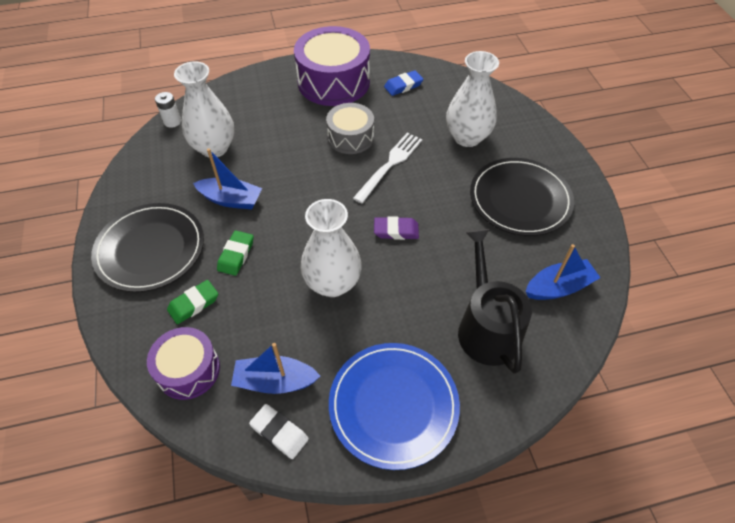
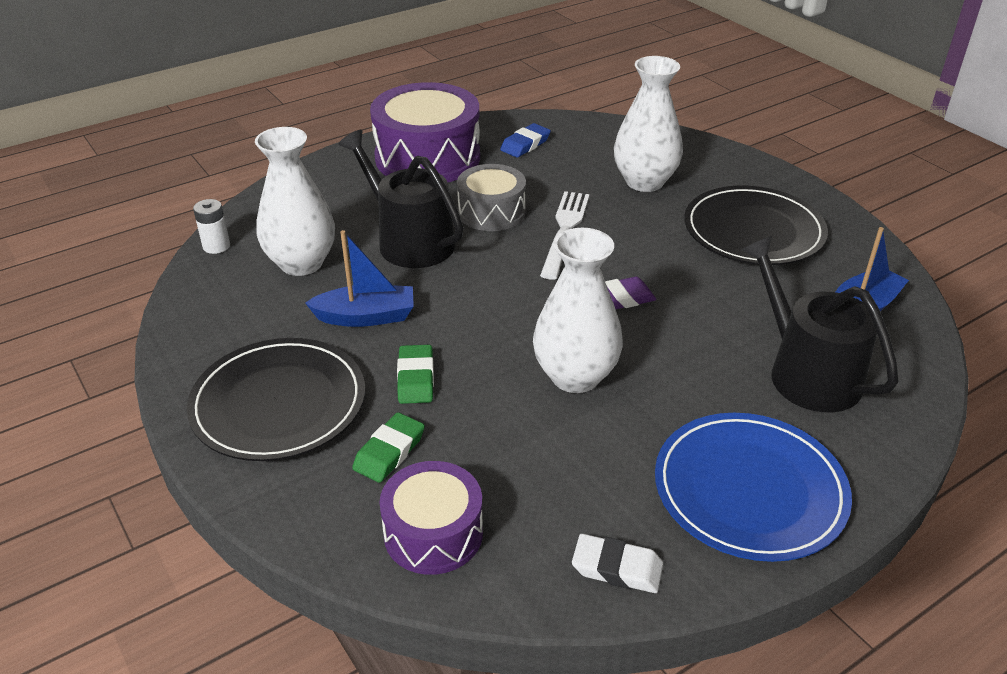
camera: 20 degrees left, 15 degrees down
(275, 381) = (570, 510): blue boat -> none
(287, 147) = (409, 241): none -> black watering can

